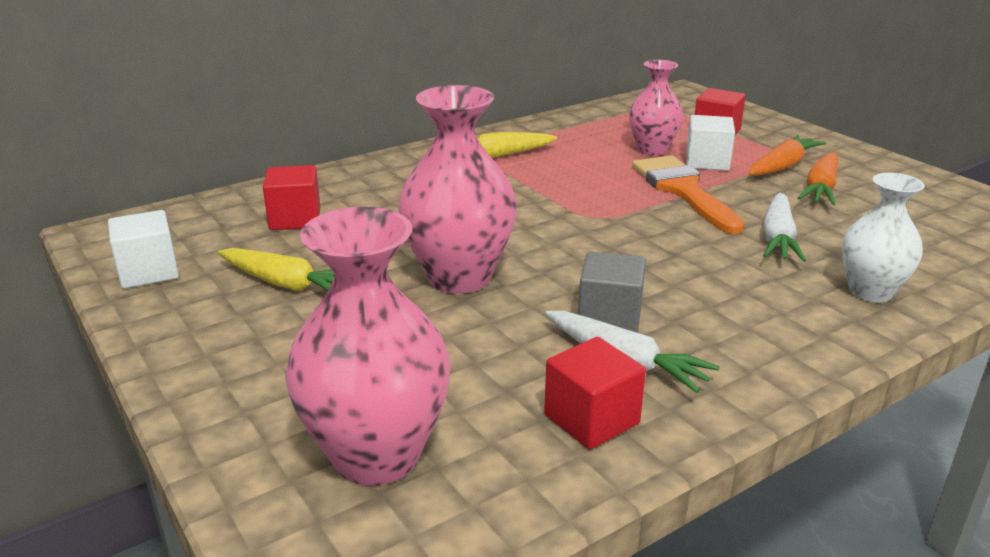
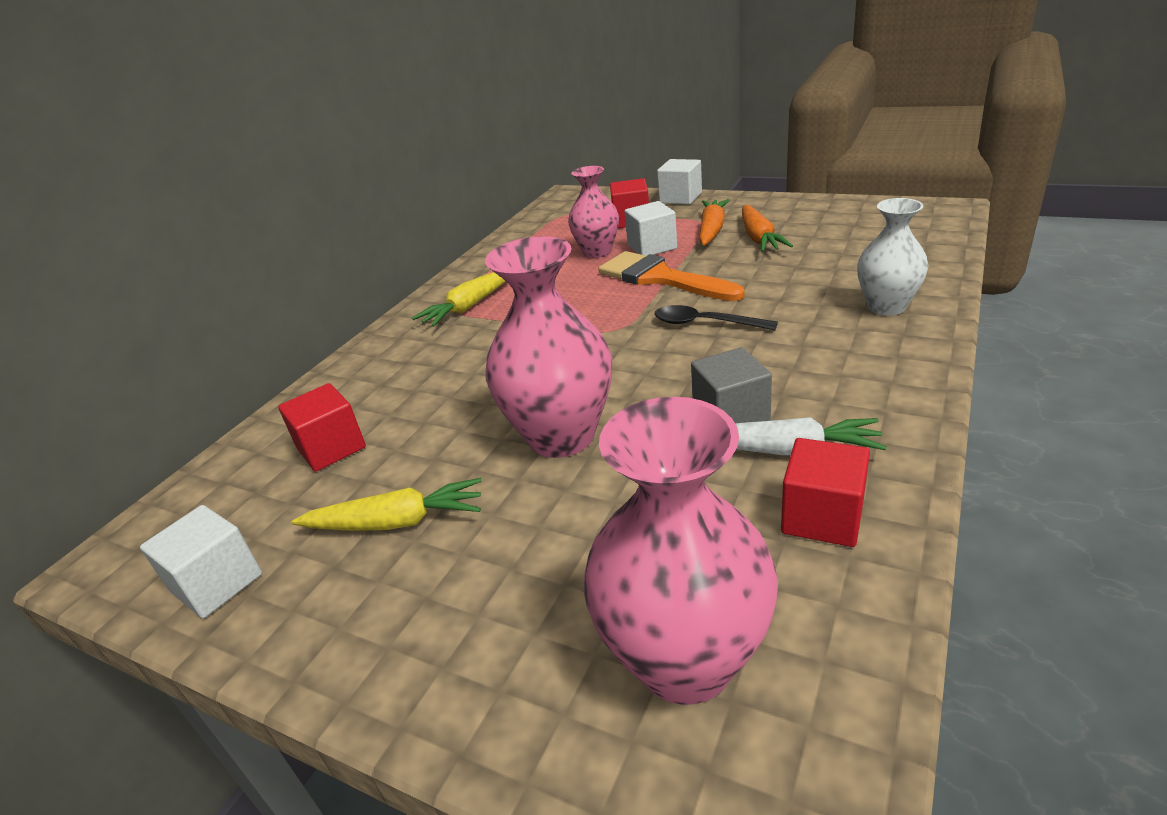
camera: 25 degrees left, 5 degrees up
(676, 241) = (705, 323): none -> black spoon
(778, 238) = (776, 290): white carrot -> none
(788, 128) = (680, 198): none -> white cube

